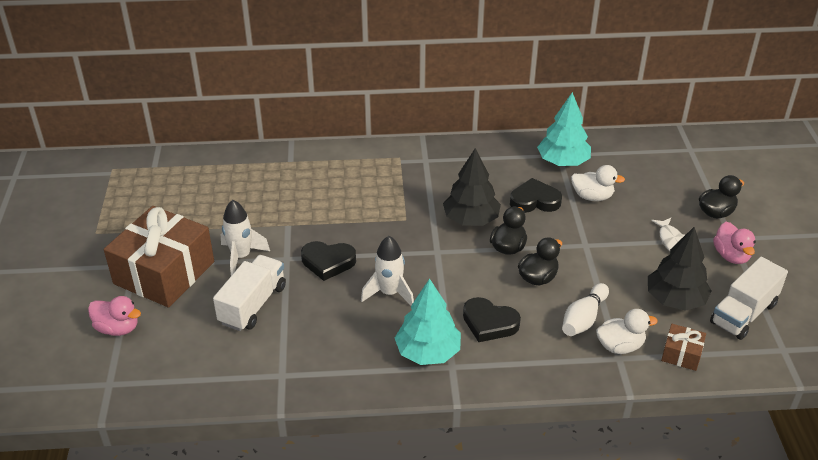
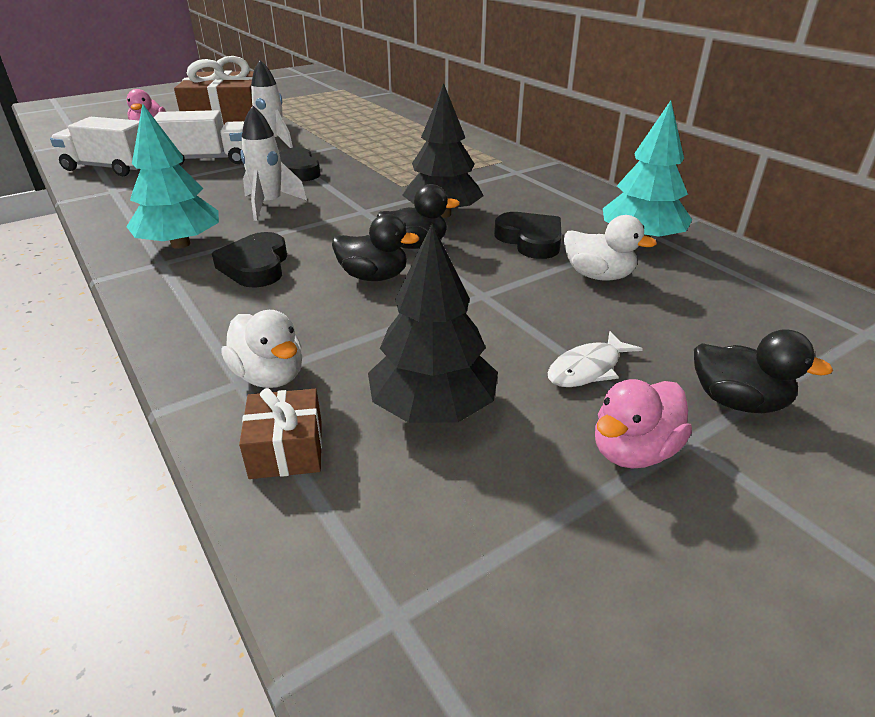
camera: 60 degrees right, 5 degrees down
(583, 319) = (313, 329): white bowling pin -> none
(592, 196) = (598, 276): white duck -> white duck turned 45 degrees counterclockwise
(743, 313) = (469, 512): white truck -> white truck (109, 168)

